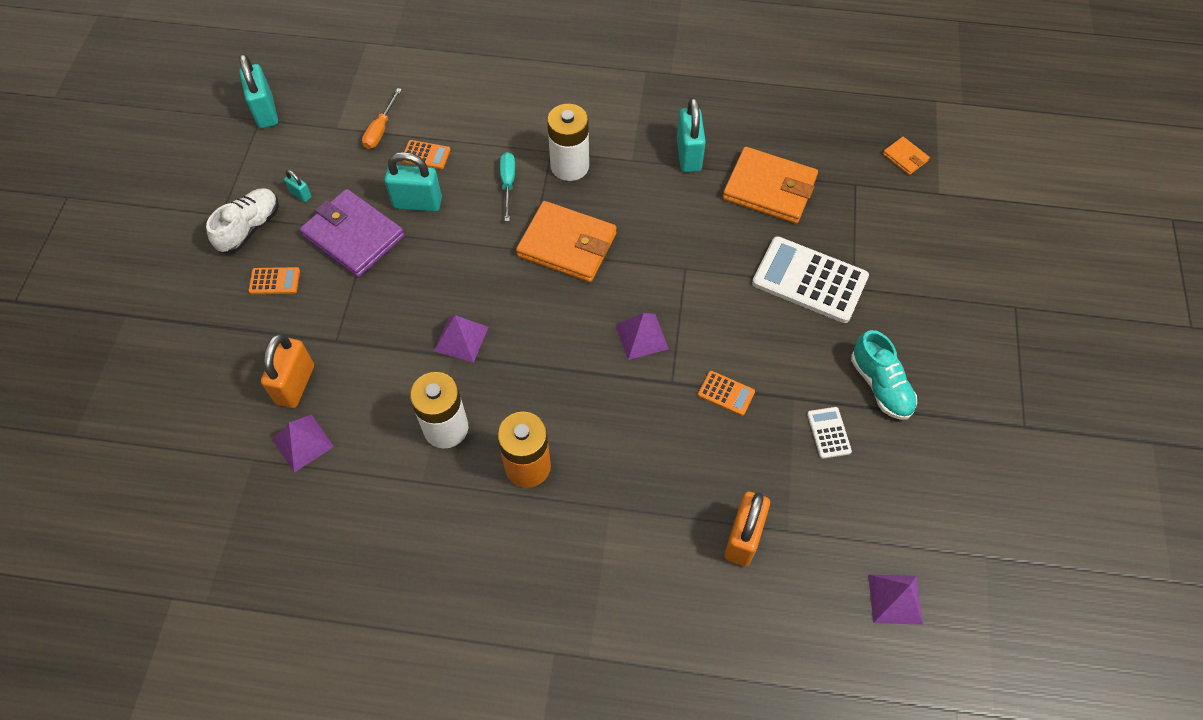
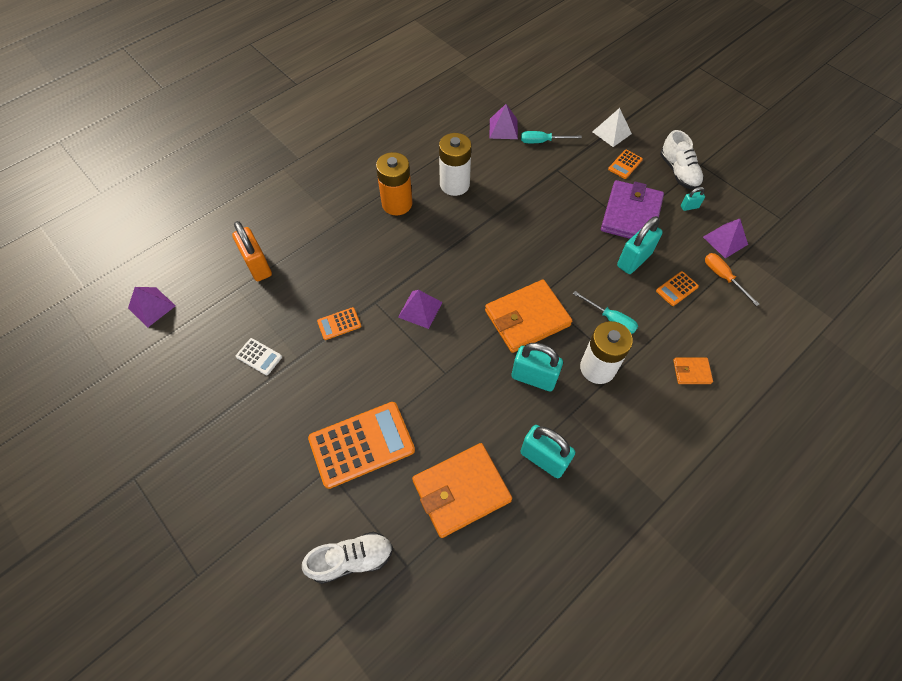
camera: 130 degrees right, 0 degrees up
(224, 323) = (611, 132): none -> white pyramid
(265, 112) = (787, 225): turquoise padlock -> turquoise padlock (533, 378)
(295, 384) = (542, 141): orange padlock -> turquoise screwdriver
(353, 236) = (631, 214): purple wallet -> purple wallet turned 60 degrees counterclockwise
(461, 339) = (505, 222): purple pyramid -> purple pyramid (725, 240)
(809, 280) = (361, 444): white calculator -> orange calculator
(880, 385) = (251, 415): turquoise shoe -> none
(890, 219) = (352, 559): none -> white shoe
(905, 157) = (394, 643): orange wallet -> orange wallet (691, 372)

